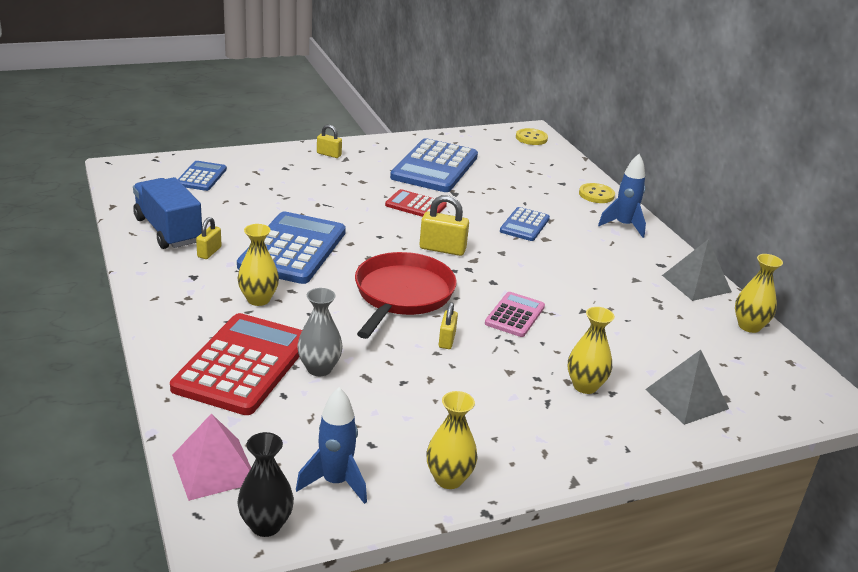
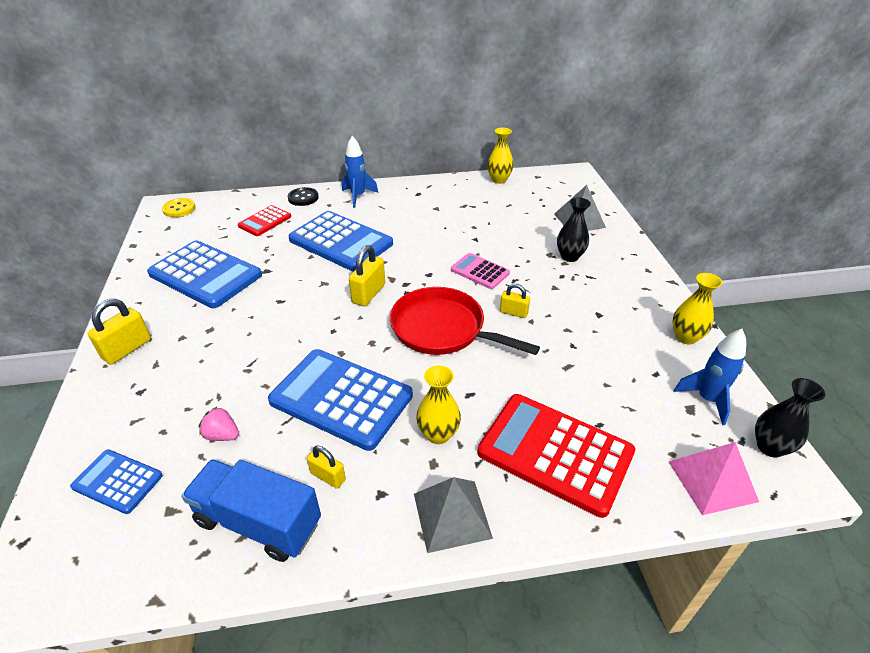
camera: 75 degrees left, 10 degrees up
(168, 230) = (258, 522): blue truck -> blue truck turned 45 degrees clockwise
(246, 205) = (222, 435): none -> pink strawberry
(319, 368) = (558, 396): grey vase -> none
(329, 154) = (127, 349): yellow padlock -> yellow padlock, size x1.60
(415, 205) = (280, 298): red calculator -> red calculator (265, 221)
(524, 225) = (341, 242): blue calculator -> blue calculator, size x1.90
(585, 386) = (569, 256): yellow vase -> black vase
(596, 195) = (303, 198): yellow button -> black button
(696, 283) = (445, 186): grey pyramid -> grey pyramid (451, 515)

